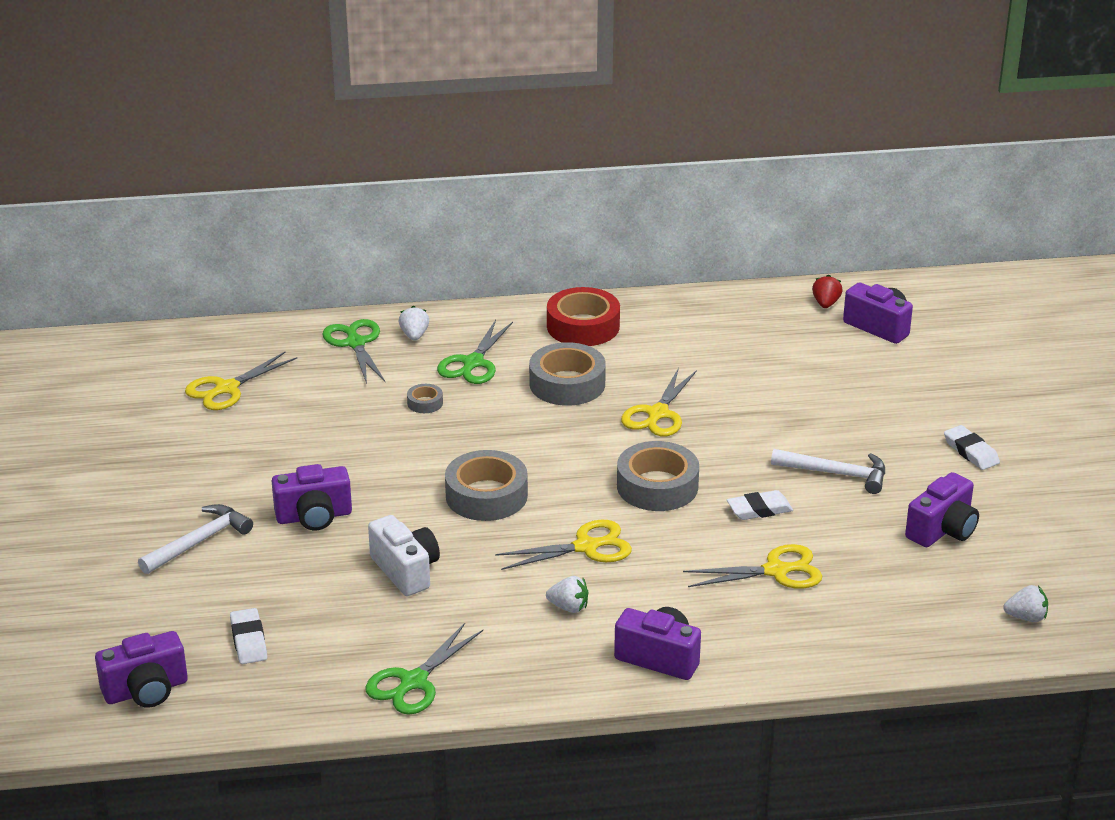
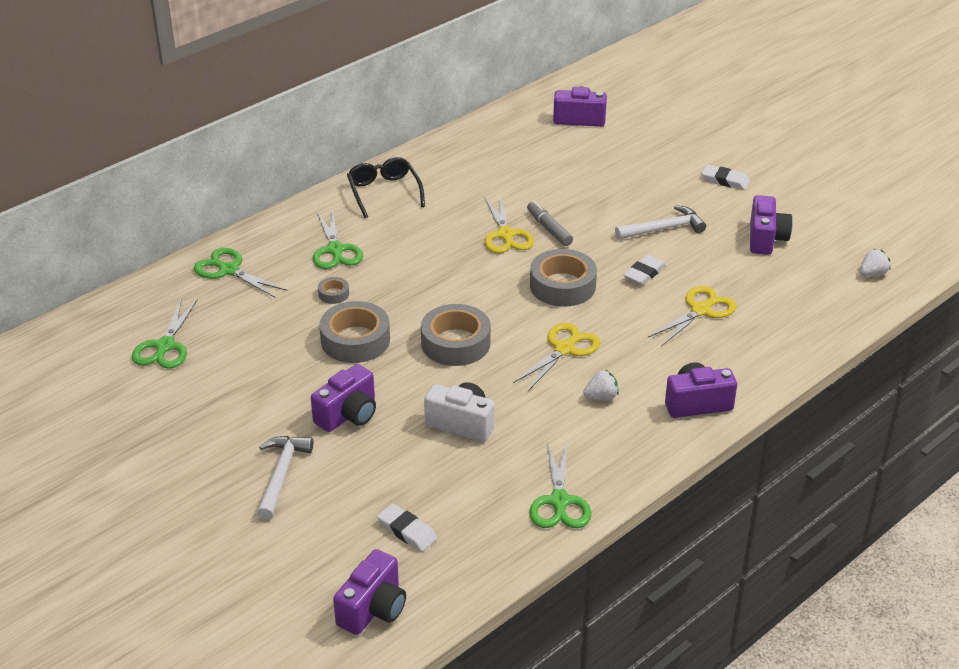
camera: 35 degrees left, 5 degrees up
(226, 389) = (165, 346): yellow scissors -> green scissors
(414, 335) = (267, 246): white strawberry -> none
(567, 384) = (420, 238): grey tape -> grey tape (355, 340)
(583, 326) = (384, 192): red tape -> black glasses
(710, 425) = (549, 229): none -> grey marker
(825, 304) = (528, 115): red strawberry -> none

